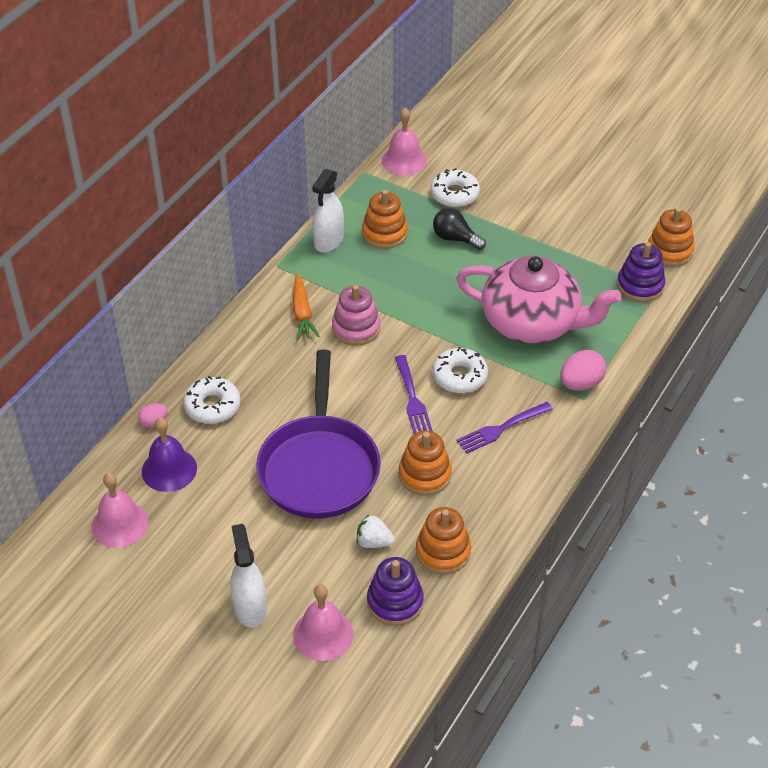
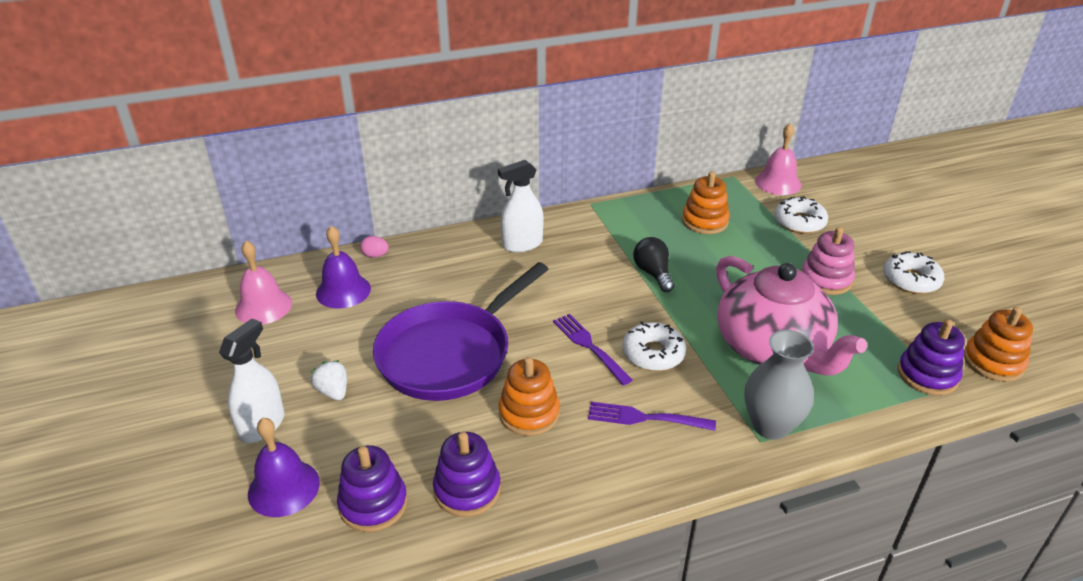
camera: 40 degrees right, 10 degrees down
(212, 406) = (428, 267): white donut -> white donut (911, 280)
(302, 313) = (572, 242): orange carrot -> none
(323, 634) = (283, 488): pink bell -> purple bell
(328, 241) = (651, 206): white spray bottle -> white spray bottle (522, 244)
(356, 328) = (603, 272): pink stacking toy -> pink stacking toy (826, 279)
(374, 542) = (419, 440): white strawberry -> white strawberry (333, 392)
(412, 398) = (590, 347): purple fork -> purple fork turned 120 degrees clockwise
(443, 552) = (467, 490): orange stacking toy -> purple stacking toy
(455, 238) = (765, 252): black light bulb -> black light bulb (653, 273)
(581, 384) = (771, 426): pink egg -> grey vase

